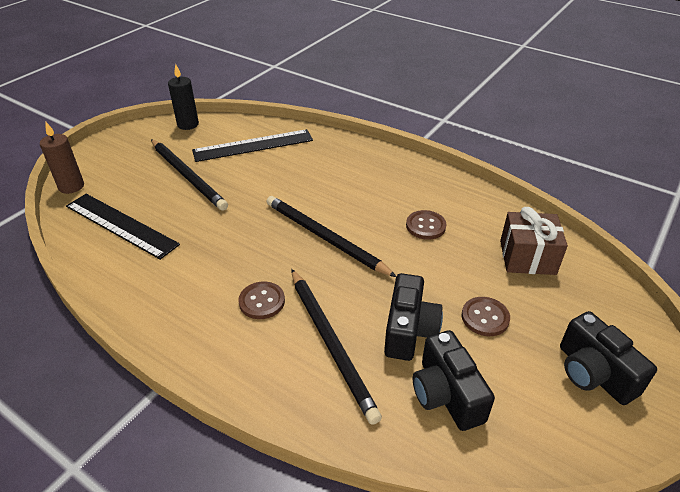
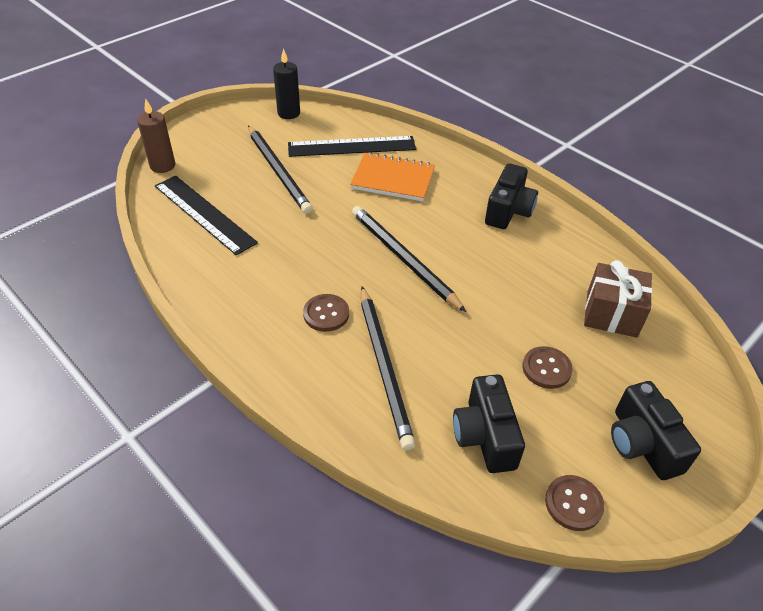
camera: 10 degrees right, 5 degrees up
(298, 168) = (393, 179): none -> orange notebook
(409, 330) = (465, 368): black camera -> black camera (508, 211)
(425, 226) = (512, 263): brown button -> brown button (573, 503)

